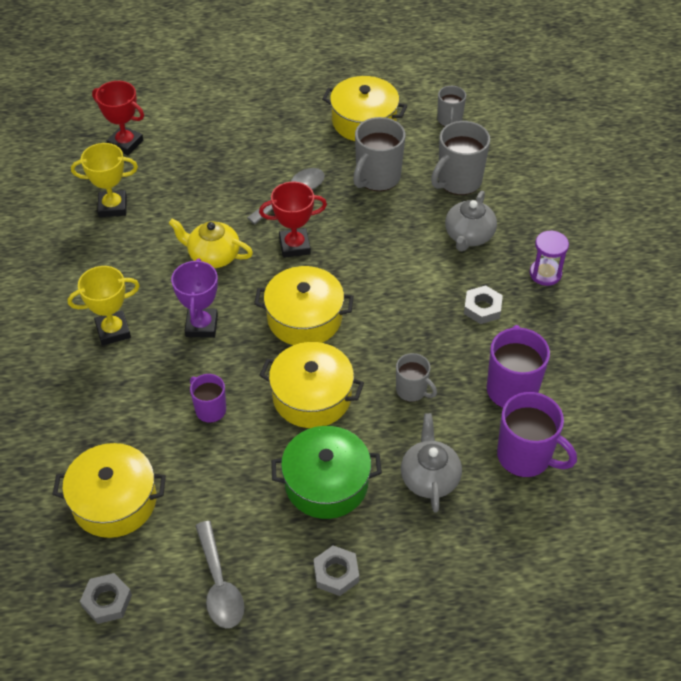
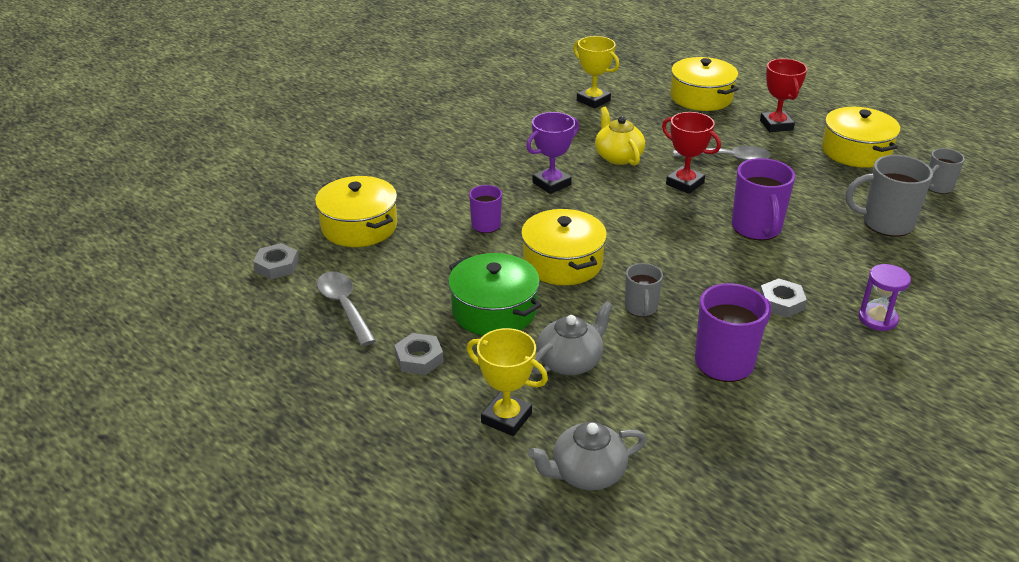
camera: 50 degrees right, 15 degrees down
(113, 331) = (494, 153): yellow trophy -> yellow trophy (506, 418)
(125, 143) = (652, 77): red trophy -> red trophy (776, 125)
(219, 584) = (344, 307): grey spoon -> grey spoon turned 120 degrees clockwise
(304, 318) = (627, 222): yellow pot -> yellow pot (701, 97)
(377, 178) = (814, 185): grey mug -> none
(469, 236) = (841, 257): grey teapot -> grey teapot (587, 473)
(525, 456) = (668, 407): purple mug -> purple mug (756, 228)

